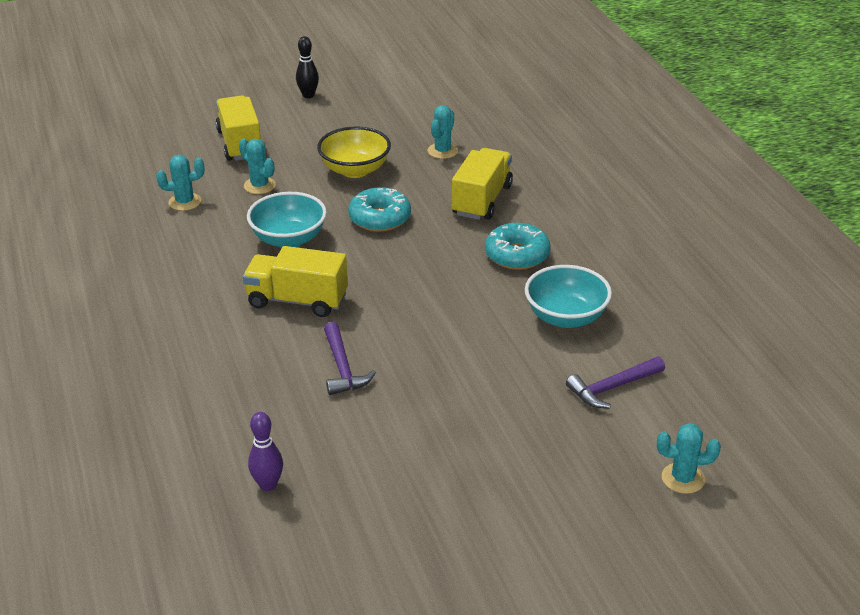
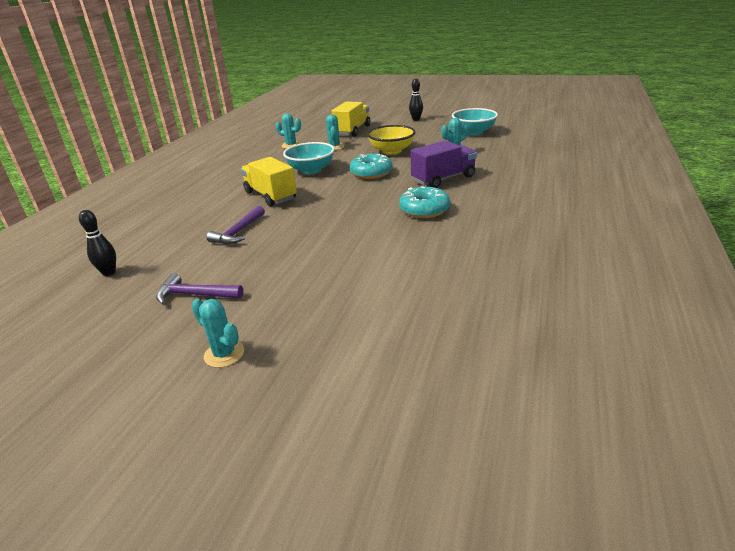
camera: 40 degrees right, 5 degrees down
(268, 485) = (109, 272): purple bowling pin -> black bowling pin
(482, 200) = (443, 179): yellow truck -> purple truck
(566, 317) = (406, 251): turquoise bowl -> turquoise bowl (473, 132)
(612, 388) = (375, 305): purple hammer -> purple hammer (195, 295)
(683, 478) = (333, 395): turquoise cactus -> turquoise cactus (224, 354)

